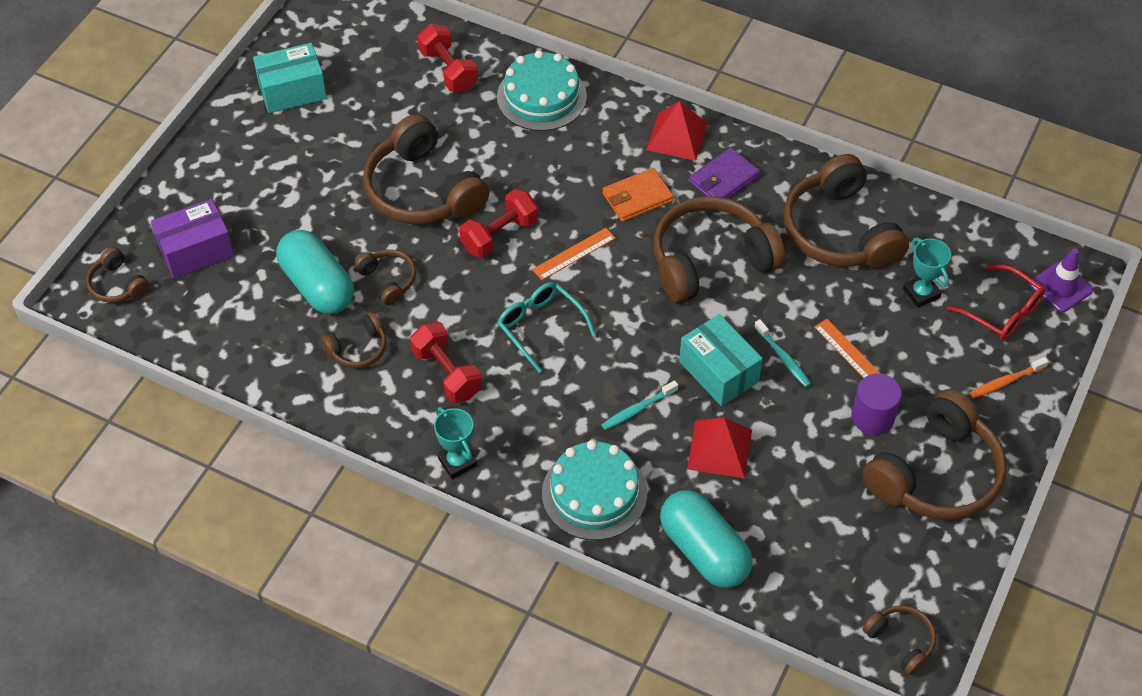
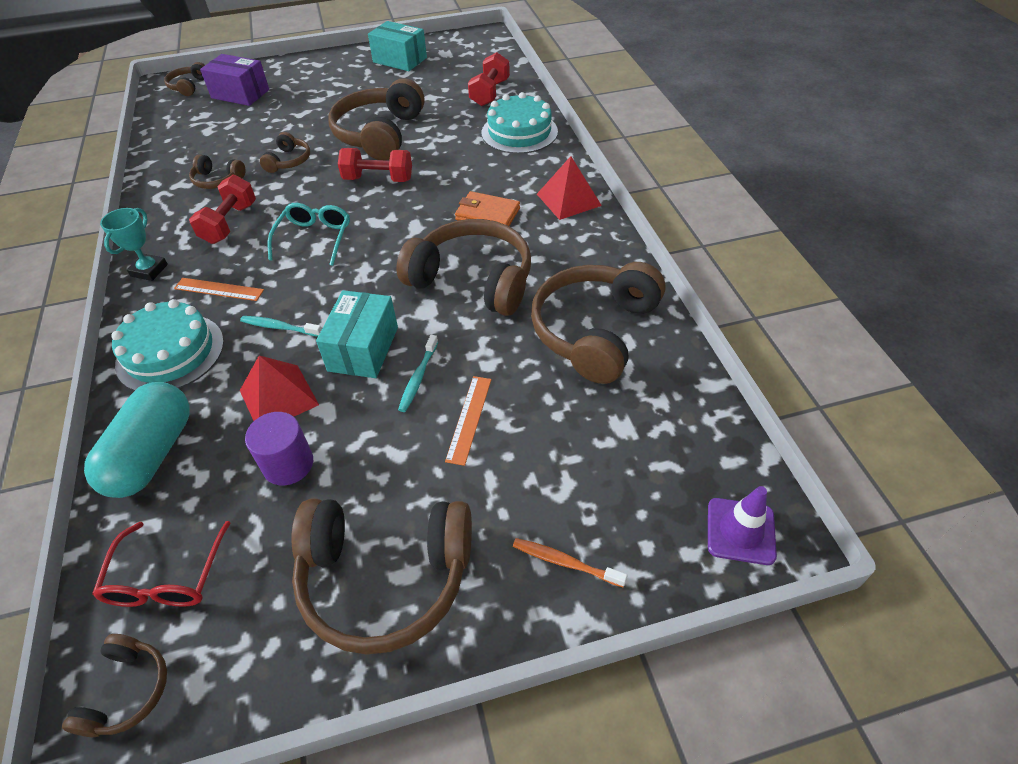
camera: 50 degrees right, 5 degrees down
(317, 286) = (256, 141): turquoise capsule -> none
(574, 254) = (399, 216): orange ruler -> orange ruler (219, 289)
(723, 179) = (560, 242): purple wallet -> none
(872, 417) = (411, 479): purple cylinder -> purple cylinder (288, 464)
(921, 293) = (595, 424): turquoise trophy -> none
(1002, 311) = (649, 501): red glasses -> red glasses (167, 577)

